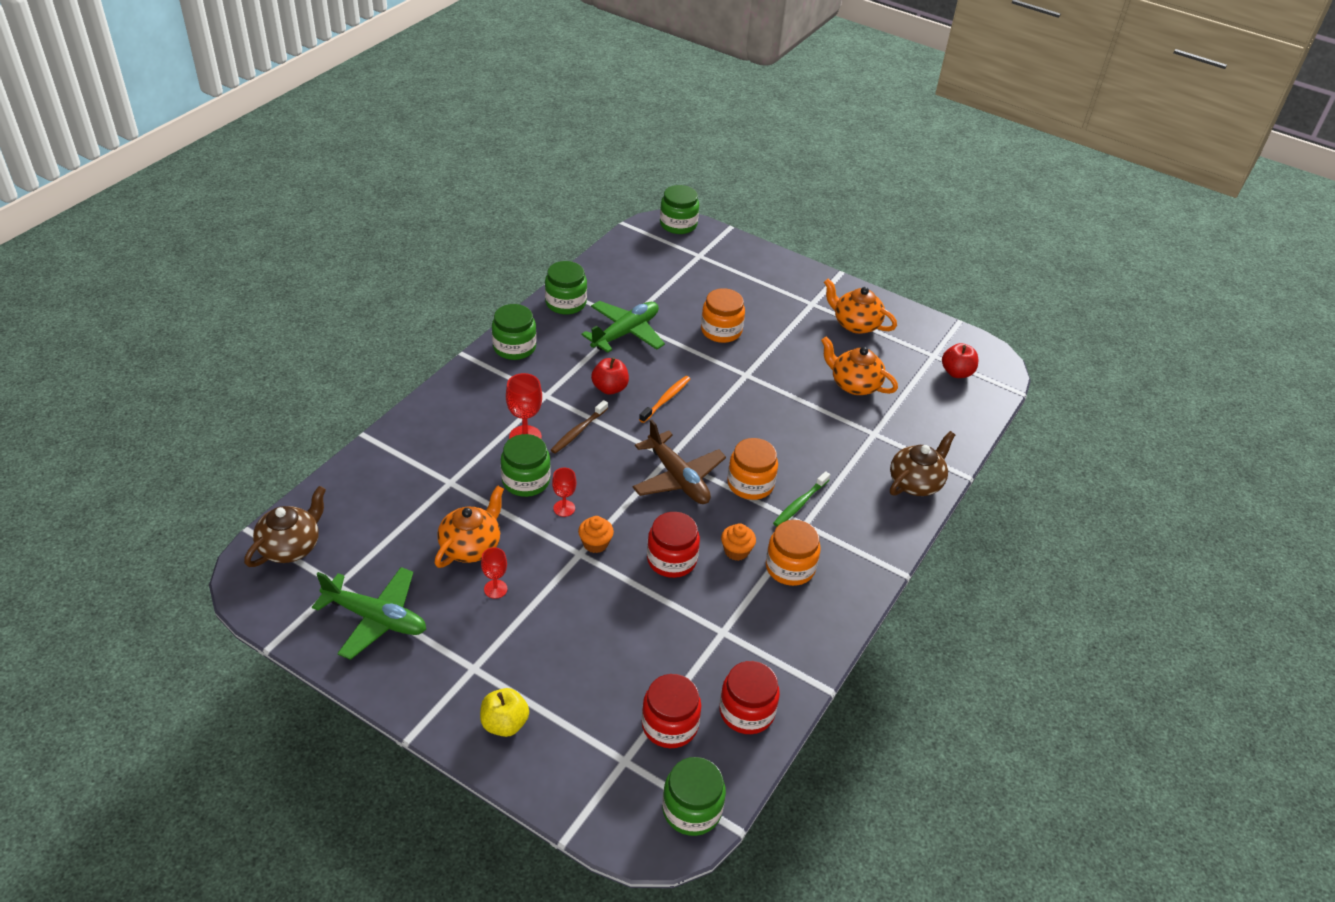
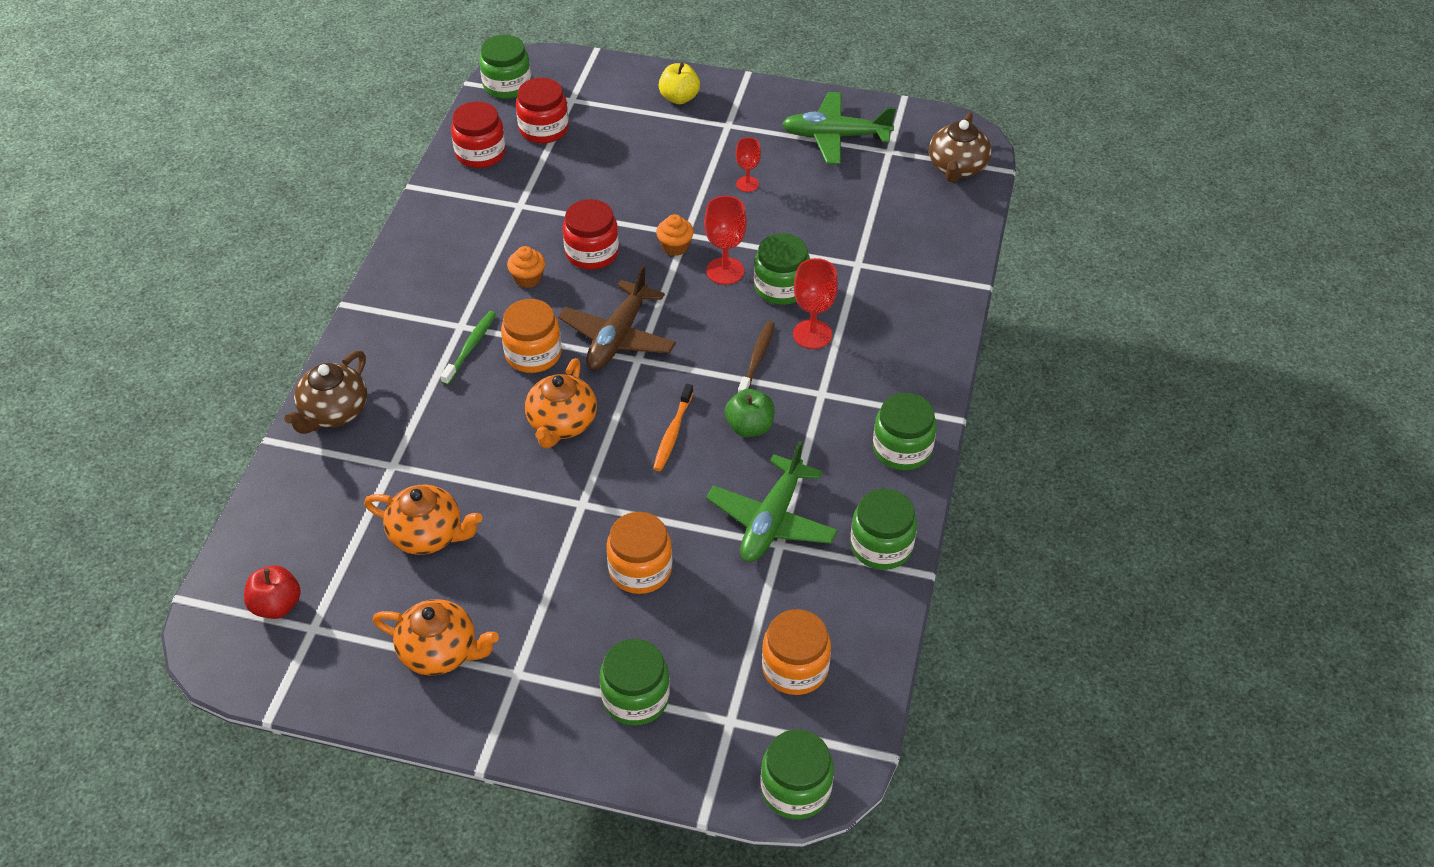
camera: 165 degrees right, 5 degrees up
(471, 546) = (794, 212): orange teapot -> orange teapot (562, 423)
(564, 508) = (725, 271): red goblet -> red goblet, size x1.57
(610, 388) = (749, 427): red apple -> green apple
(678, 478) = (618, 337): brown plane -> brown plane turned 105 degrees counterclockwise
(747, 277) = (635, 698): none -> green jar
(790, 567) = (467, 278): orange jar -> orange jar (795, 668)

